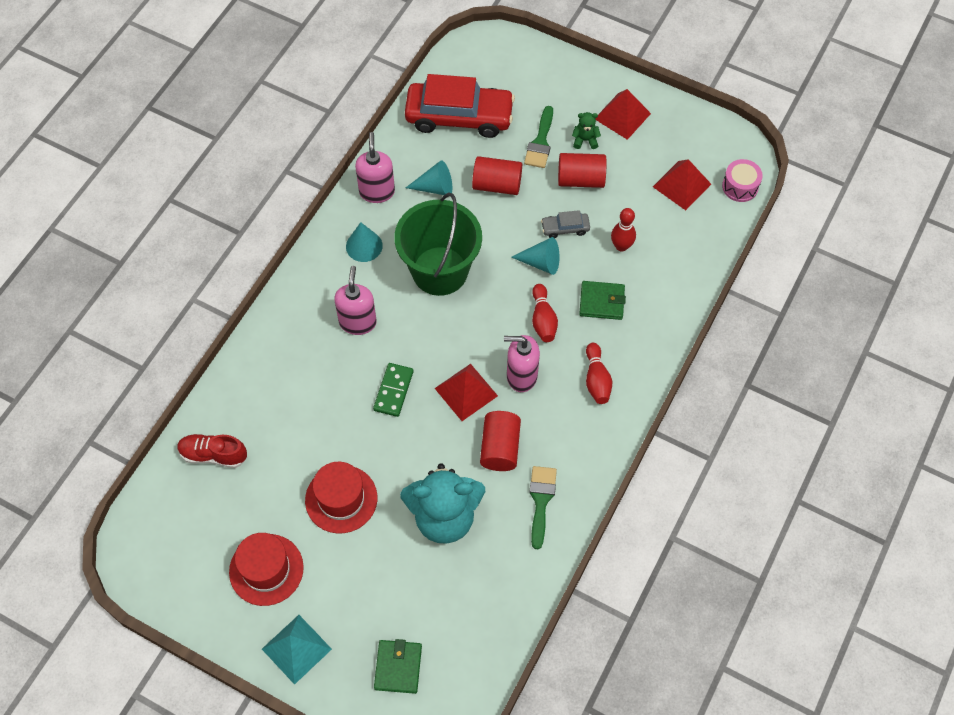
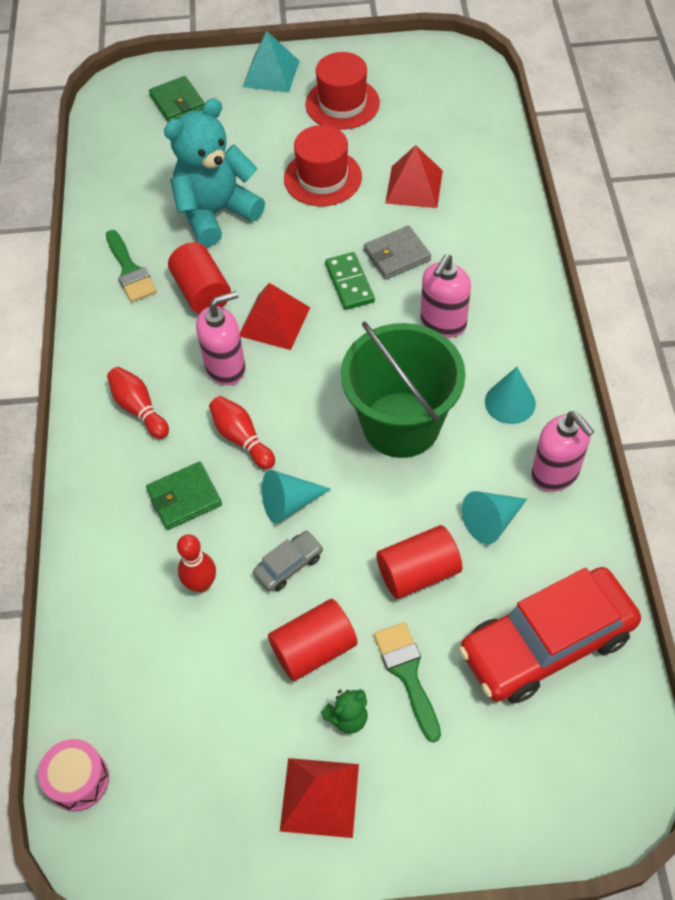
camera: 150 degrees right, 5 degrees down
(213, 455) = (468, 149): red shoe -> none
(344, 393) = (397, 255): none -> grey wallet
(358, 322) = (443, 323): pink soap dispenser -> pink soap dispenser turned 60 degrees clockwise
(681, 185) = (166, 728): red pyramid -> red pyramid (414, 186)

